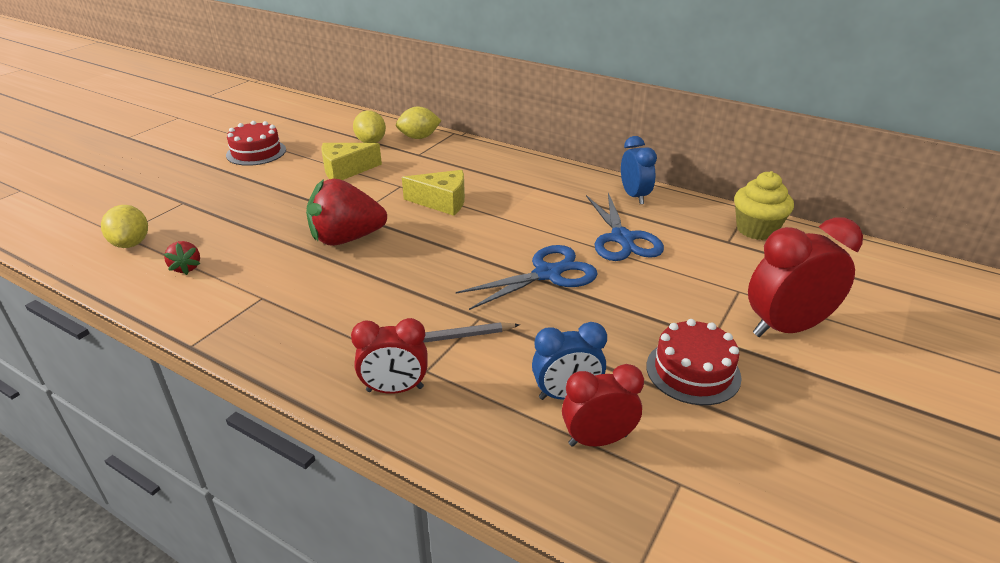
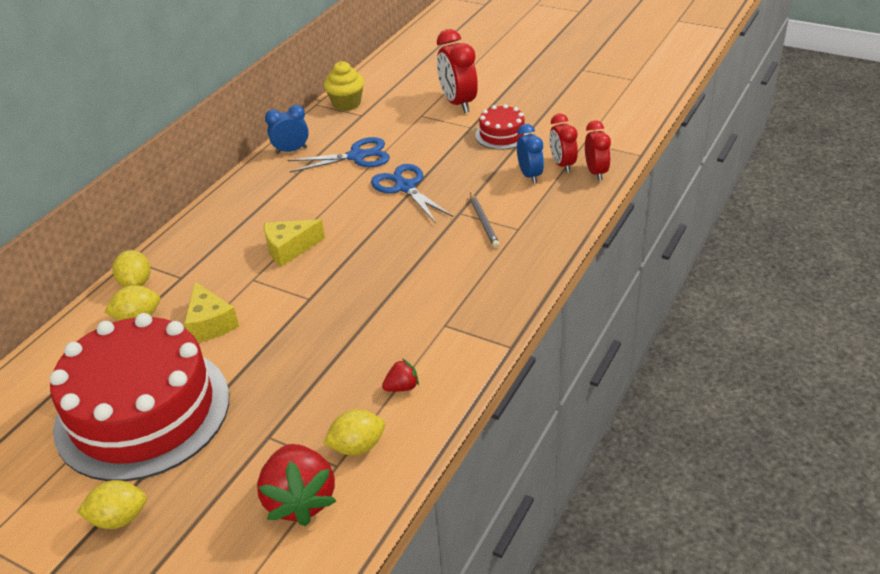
camera: 90 degrees left, 5 degrees up
(155, 153) = (119, 518): none -> yellow lemon
(256, 152) = (143, 411): red cake -> red cake, size x2.34
(346, 239) = (352, 295): red strawberry -> red strawberry (300, 500)
(395, 389) = (538, 239): red clock -> red clock (596, 172)
(442, 202) = (289, 249): yellow cheese -> yellow cheese turned 120 degrees counterclockwise

